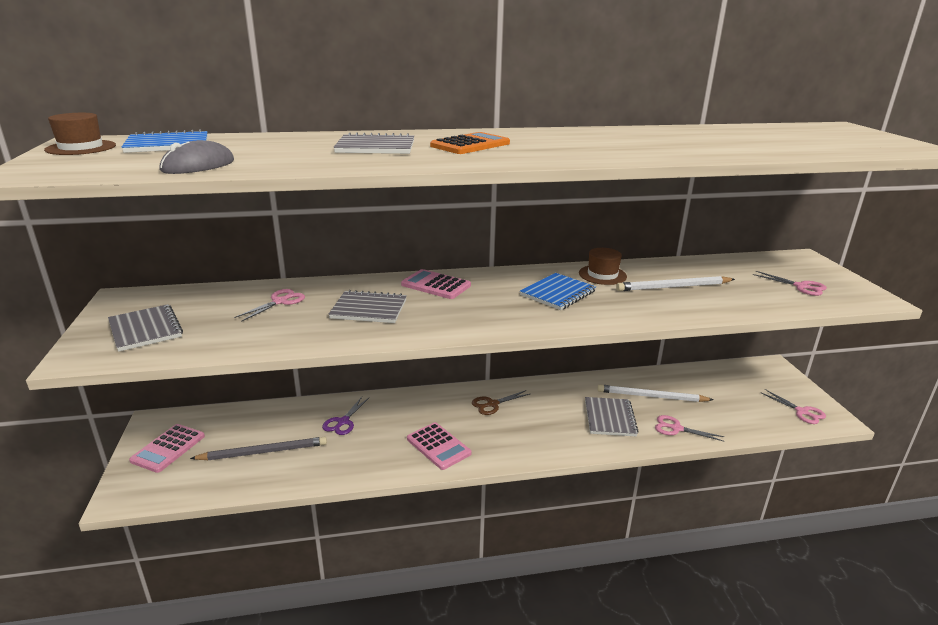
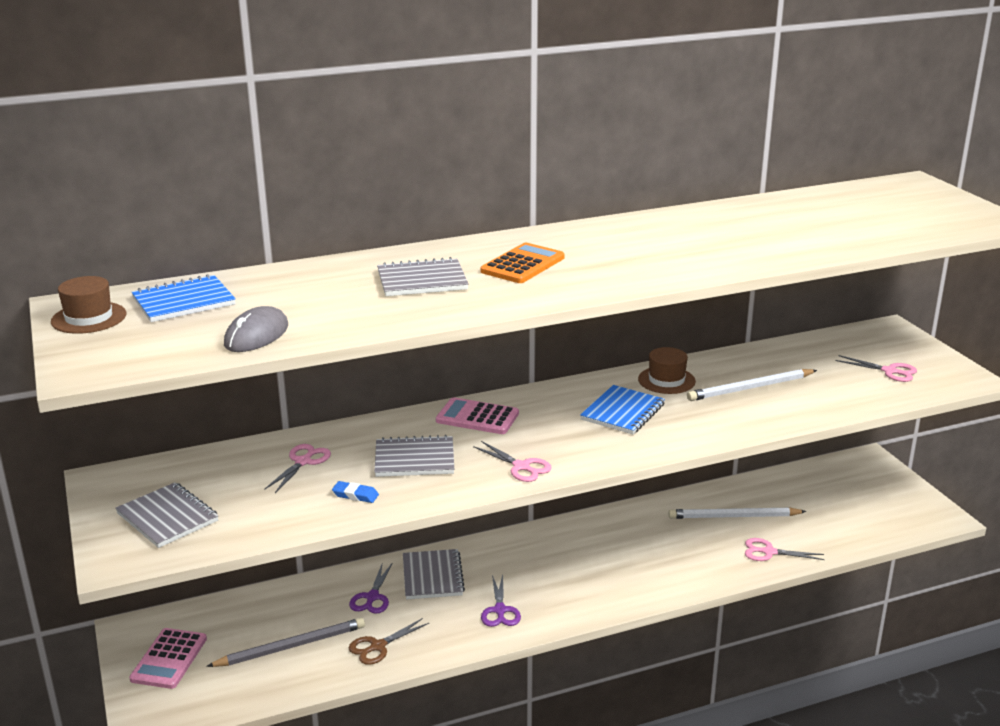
camera: 10 degrees left, 0 degrees up
(305, 330) = (355, 495): none -> blue eraser
(438, 446) = (500, 610): pink calculator -> purple scissors
(492, 404) = (547, 551): brown scissors -> brown scissors (378, 646)
(610, 418) = (691, 550): grey notebook -> grey notebook (432, 576)
(802, 412) = (906, 513): pink scissors -> pink scissors (521, 467)

